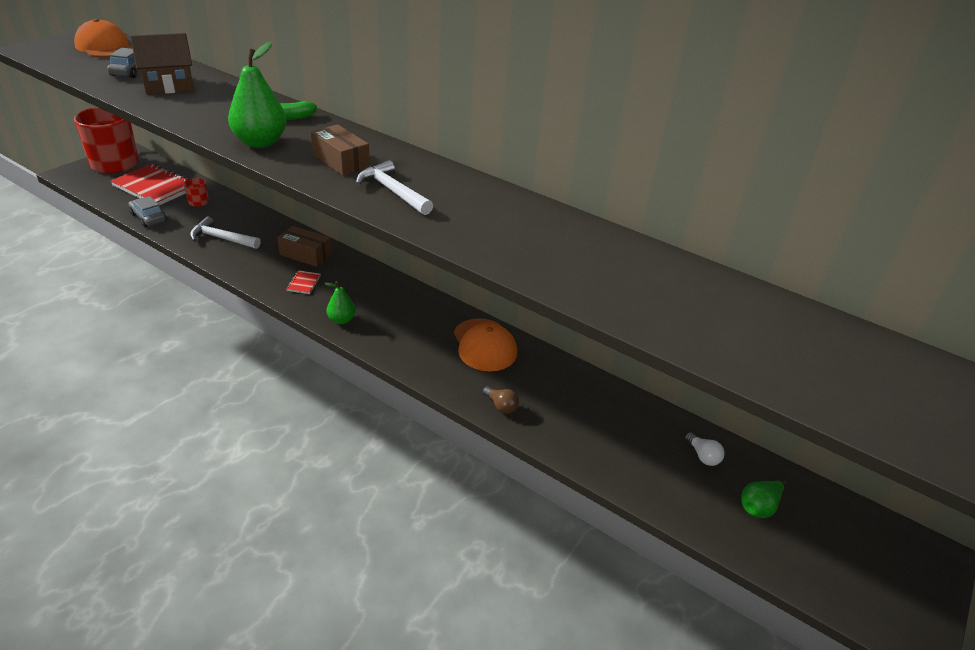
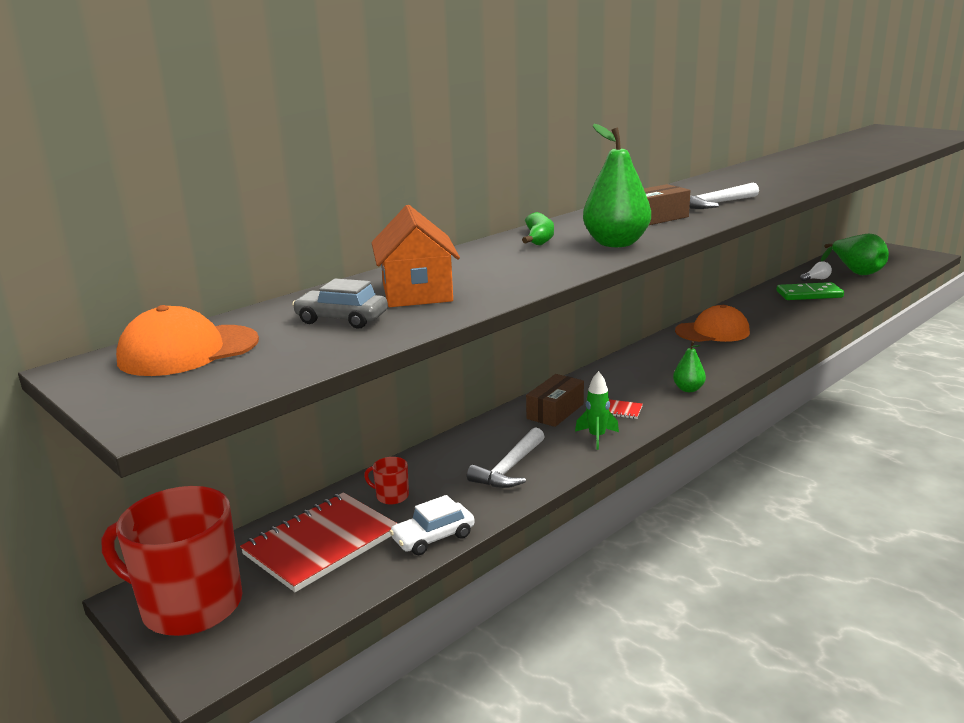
camera: 75 degrees left, 15 degrees down
(148, 218) = (433, 537): grey car -> white car
(169, 85) = (417, 293): brown house -> orange house
(259, 272) = (597, 437): none -> green rocket
(501, 406) = (793, 329): brown light bulb -> none
(632, 438) = (809, 294): none -> green domino
(758, 507) = (856, 272): green pear -> green pear, size x1.79

